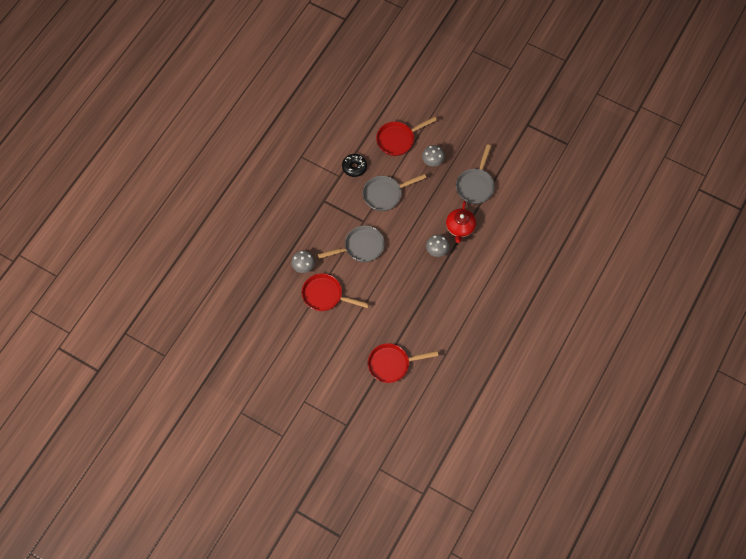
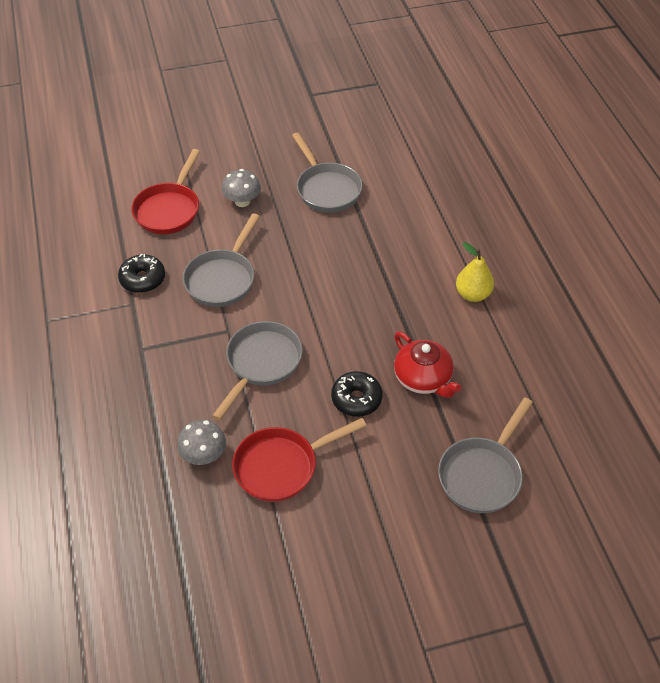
camera: 45 degrees left, 15 degrees down
(380, 294) = (356, 399): none -> black donut
(392, 364) = (482, 474): red pan -> grey pan
(437, 250) = (367, 289): grey mushroom -> none
(460, 228) = (364, 244): red teapot -> red teapot (423, 379)
(477, 291) = (472, 294): none -> yellow pear

